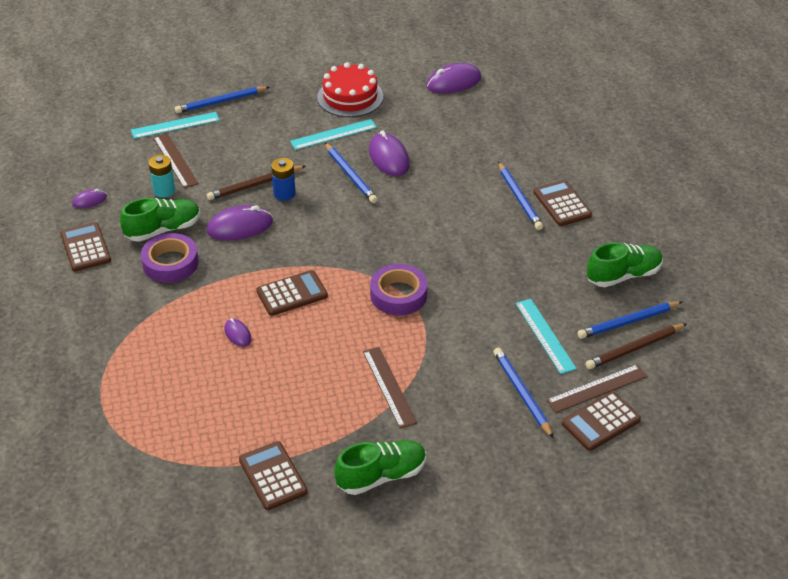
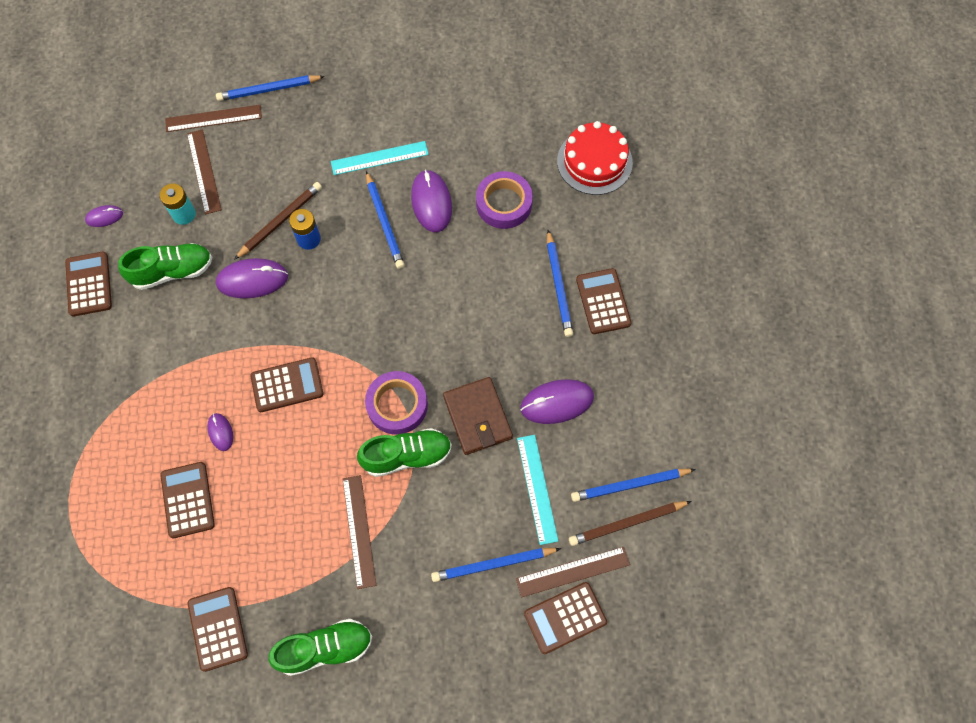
camera: 10 degrees right, 25 degrees up
(170, 263) = (171, 321): purple tape -> purple tape (504, 204)
(175, 125) = (213, 118): turquoise ruler -> brown ruler
(218, 386) = (188, 500): none -> brown calculator
(255, 185) = (280, 221): brown pencil -> brown pencil turned 150 degrees clockwise
(350, 97) = (410, 103): red cake -> red cake (594, 162)
(453, 82) = (529, 97): purple mouse -> purple mouse (557, 402)
(475, 294) = (477, 417): none -> brown wallet
(522, 393) = (493, 564): blue pencil -> blue pencil turned 90 degrees counterclockwise
(623, 275) = (642, 417): green shoe -> green shoe (407, 456)

